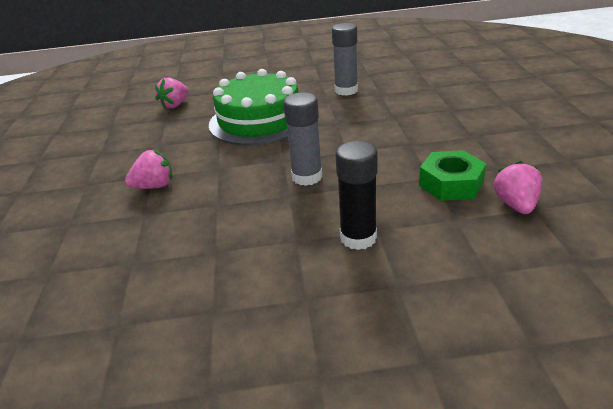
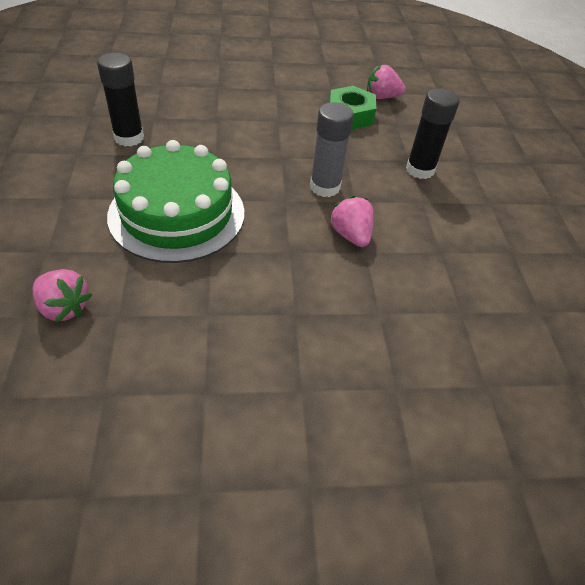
camera: 95 degrees left, 15 degrees up
(154, 186) = (321, 308): pink strawberry -> pink strawberry (351, 235)
(346, 90) = (129, 138): grey glue stick -> black glue stick

